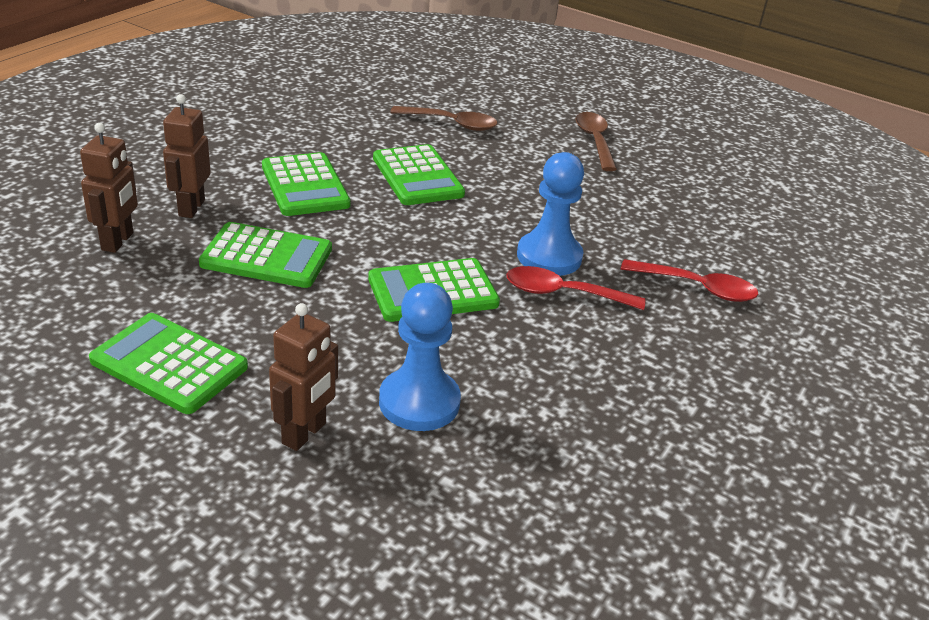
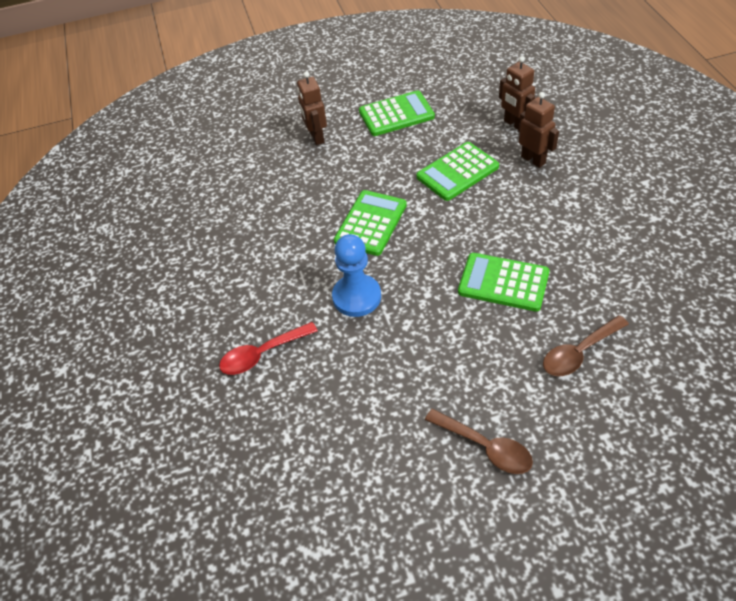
camera: 140 degrees right, 15 degrees up
(305, 186) = (528, 218): green calculator -> none
(419, 402) = (299, 178): blue pawn -> none
(563, 293) = (318, 280): red spoon -> none

